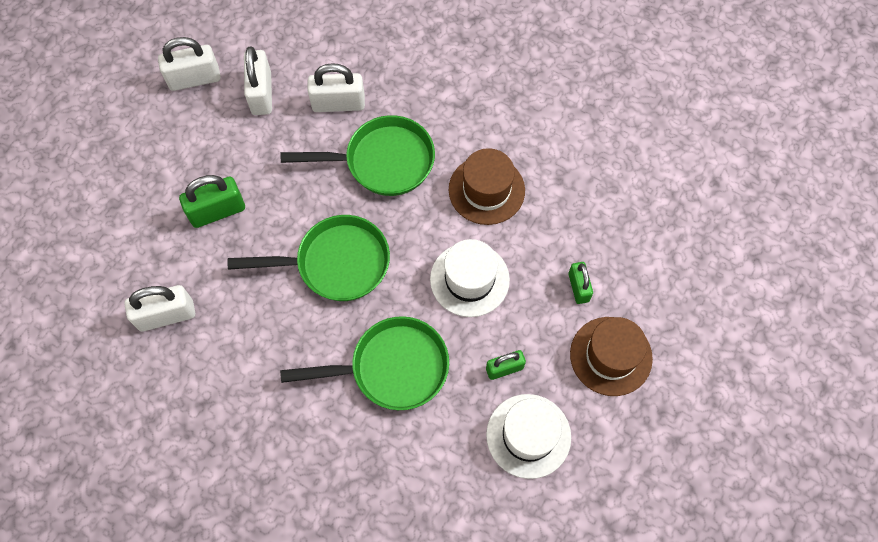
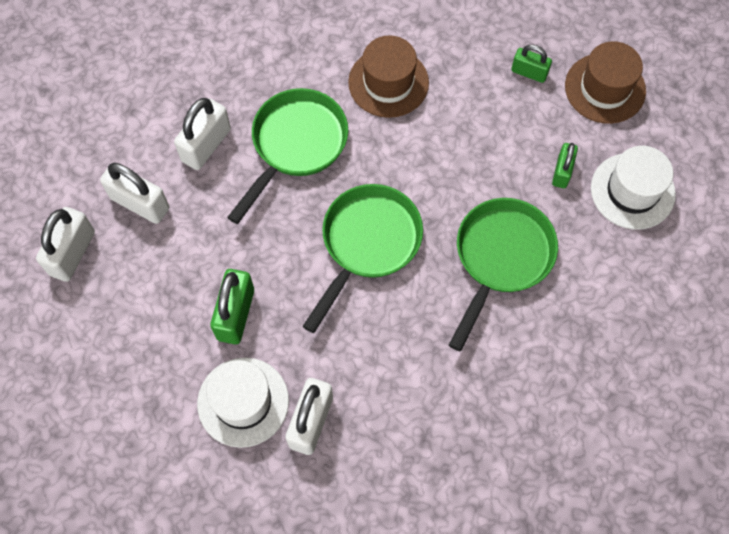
camera: 55 degrees left, 0 degrees up
(469, 279) = (462, 147): white hat -> white hat (243, 402)

